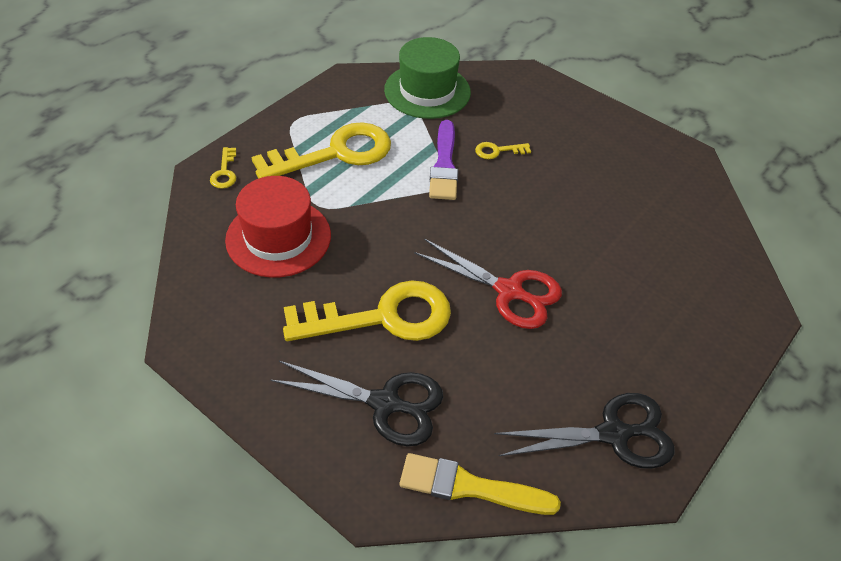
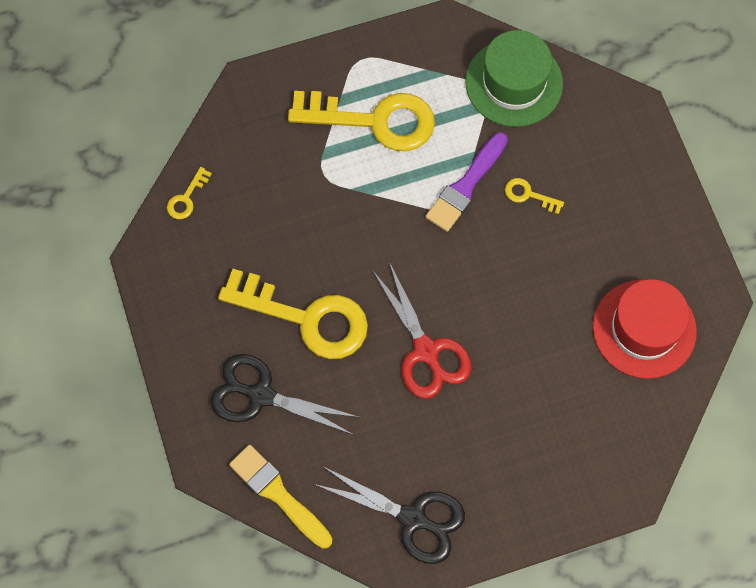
camera: 35 degrees right, 20 degrees up
(224, 172) = (264, 94): yellow key -> yellow key (186, 198)
(278, 237) = (270, 192): red hat -> red hat (644, 329)
(385, 404) = (260, 395): black scissors -> black scissors turned 150 degrees clockwise

